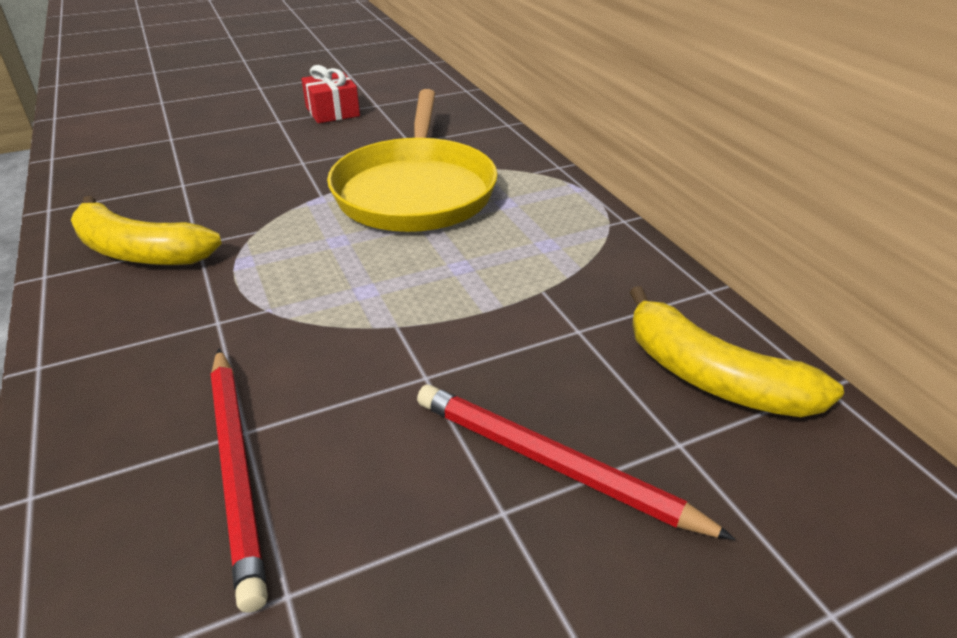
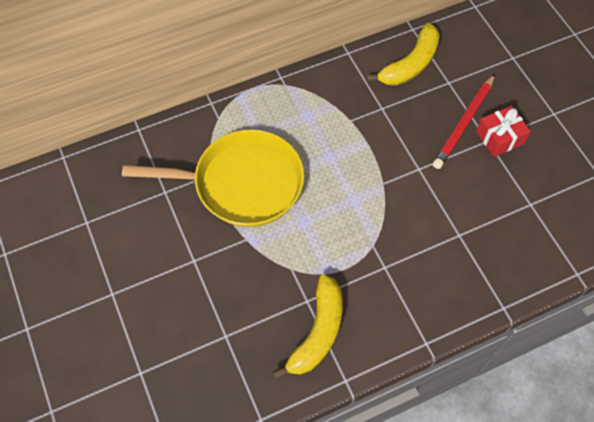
camera: 90 degrees left, 25 degrees up
(237, 468) = (480, 233): red pencil -> none
(332, 111) = (98, 254): red gift -> red gift (499, 137)

